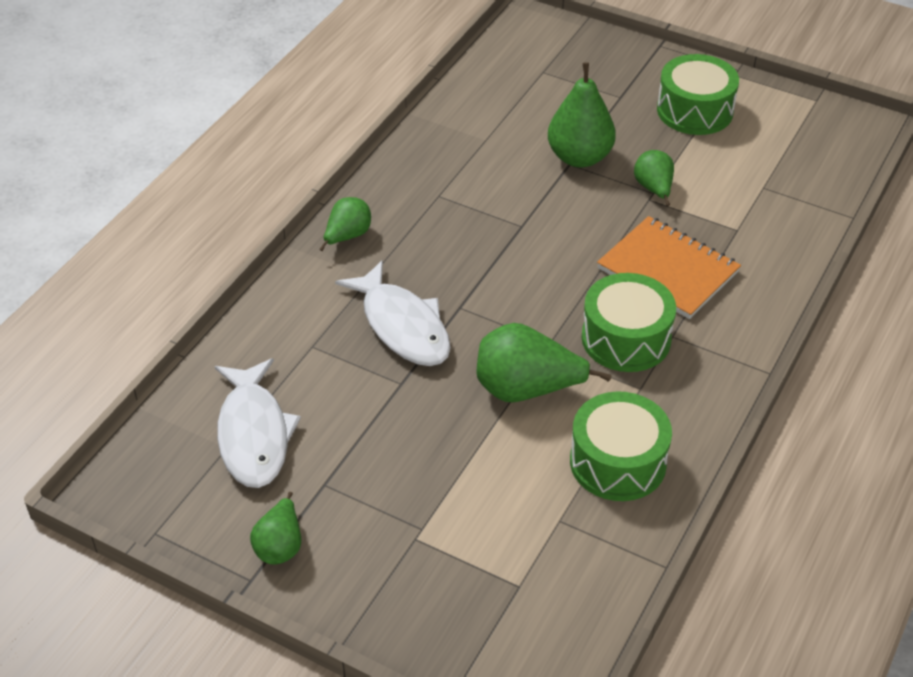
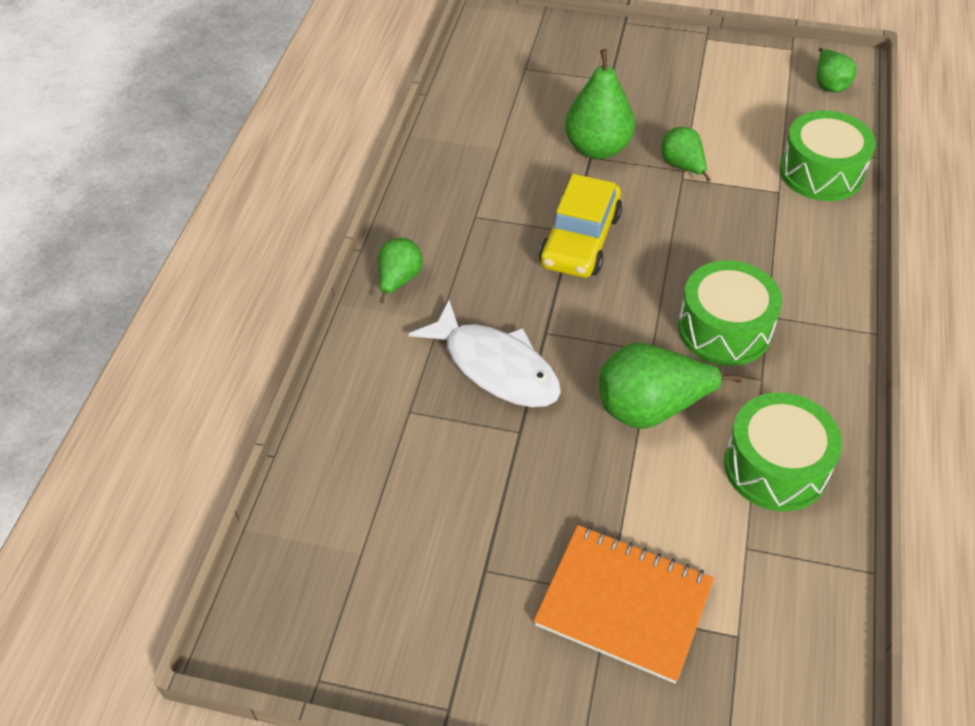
camera: 15 degrees left, 5 degrees up
(254, 434) = (385, 530): white fish -> none
(280, 545) = (465, 657): green pear -> green pear (829, 84)
(527, 235) = (580, 240): none -> yellow car
(668, 270) = (733, 247): orange notebook -> orange notebook (624, 604)
(695, 110) = (686, 80): green drum -> green drum (821, 172)

